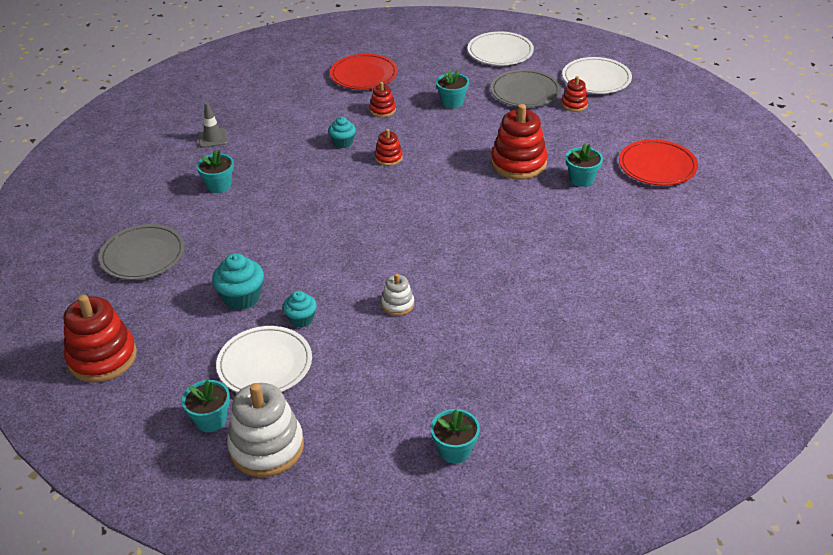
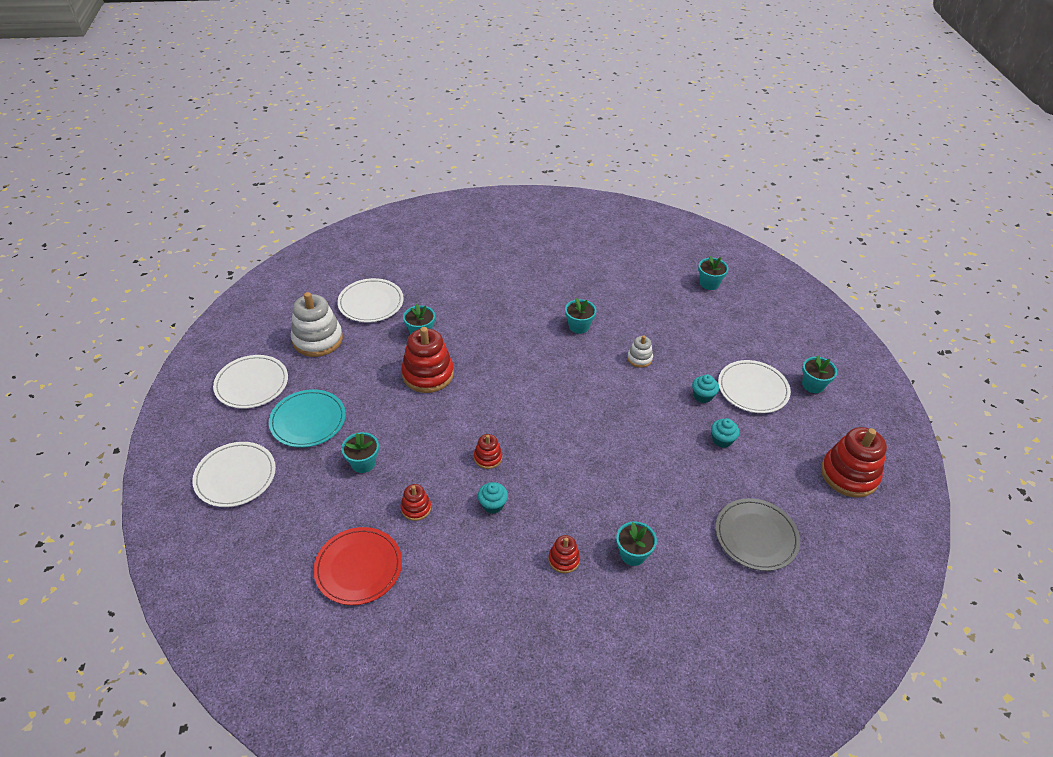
camera: 130 degrees left, 5 degrees up
(213, 138) = (575, 620): grey traffic cone -> none
(241, 298) = (722, 440): turquoise cupcake -> turquoise cupcake, size x0.65
(266, 447) = (796, 350): white stacking toy -> white stacking toy (317, 339)
(490, 286) = (579, 326): none -> turquoise flower pot
(525, 92) = (308, 421): grey plate -> turquoise plate
(574, 104) = (309, 380): red stacking toy -> red stacking toy (564, 559)
(657, 166) = (371, 303): red plate -> white plate

